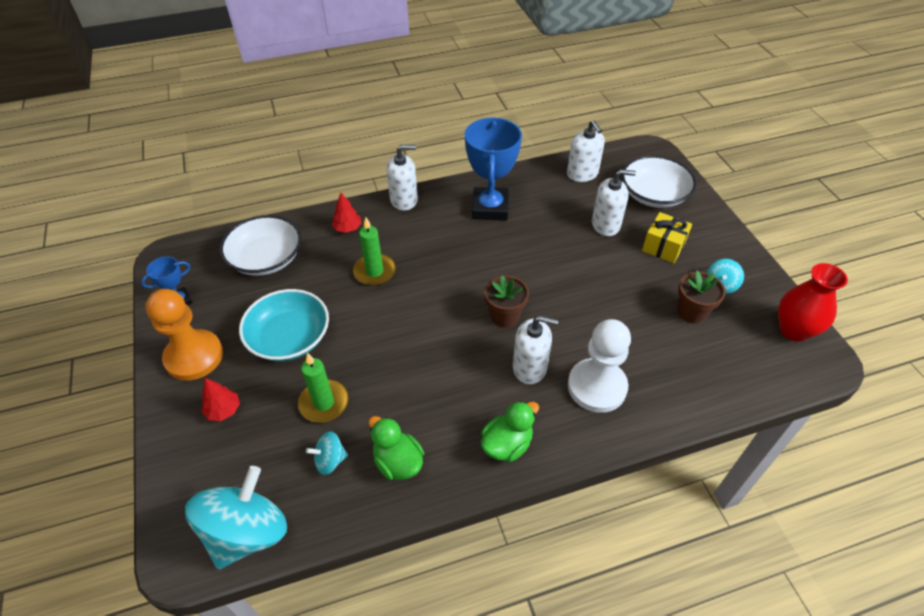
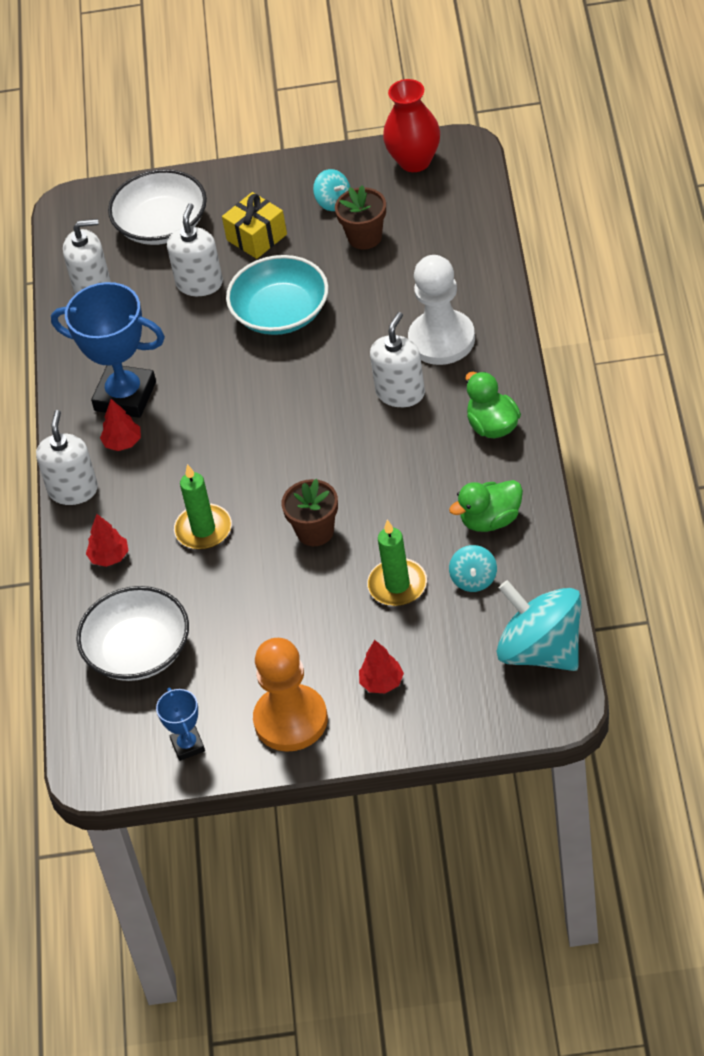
camera: 70 degrees left, 0 degrees up
(289, 338) = (290, 620): turquoise bowl -> turquoise bowl (281, 313)
(448, 215) = (123, 442): none -> red tree
(504, 316) = (319, 405): brown flower pot -> brown flower pot (315, 531)

